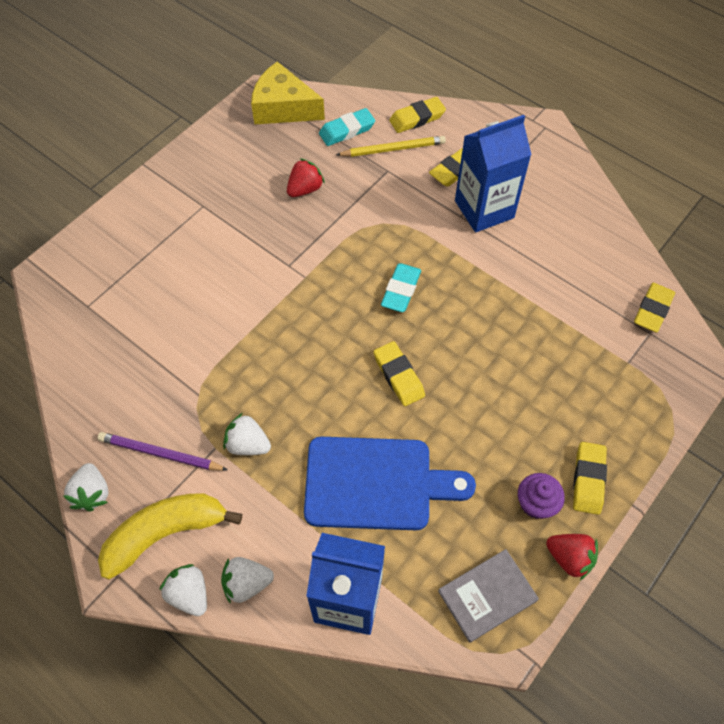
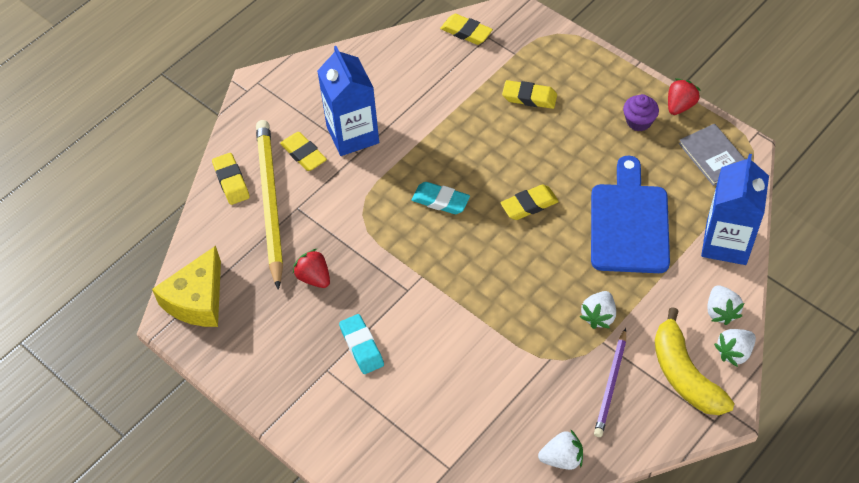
camera: 85 degrees left, 5 degrees down
(92, 493) = (652, 437): white strawberry -> white strawberry (562, 458)
(347, 130) = (239, 241): turquoise eraser -> turquoise eraser (361, 346)
(393, 149) = (270, 202): yellow pencil -> yellow pencil, size x1.82
(588, 480) = (617, 89): yellow eraser -> yellow eraser (529, 97)

